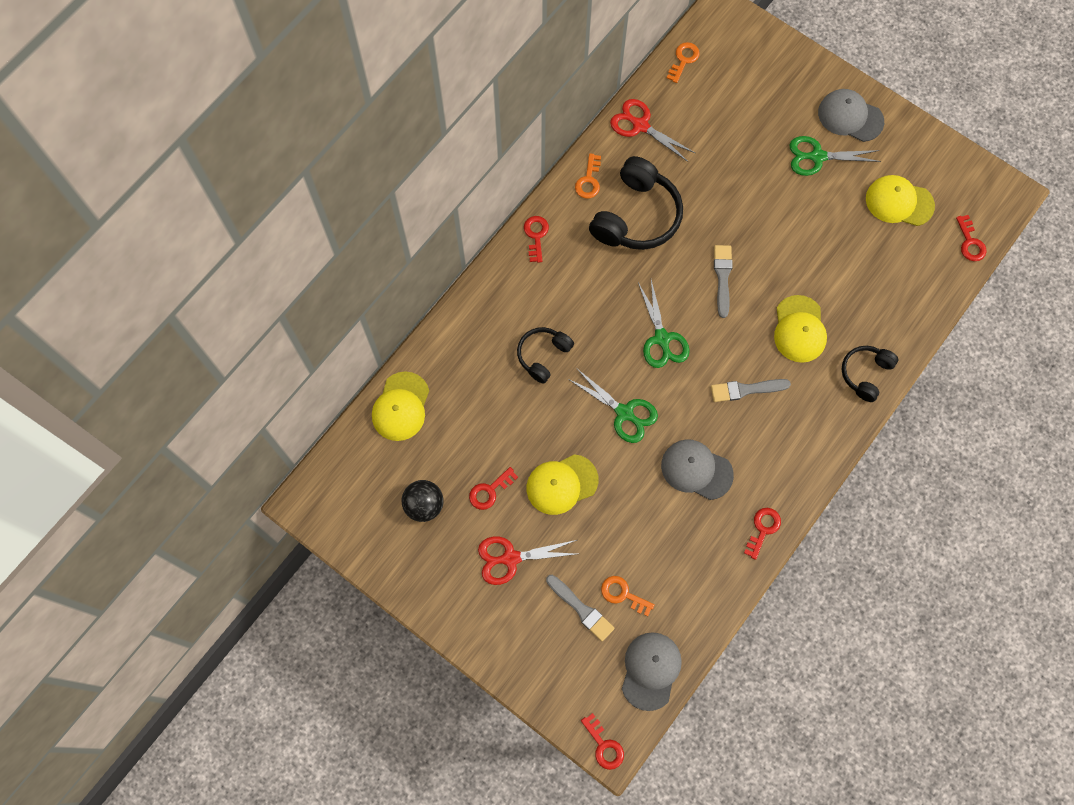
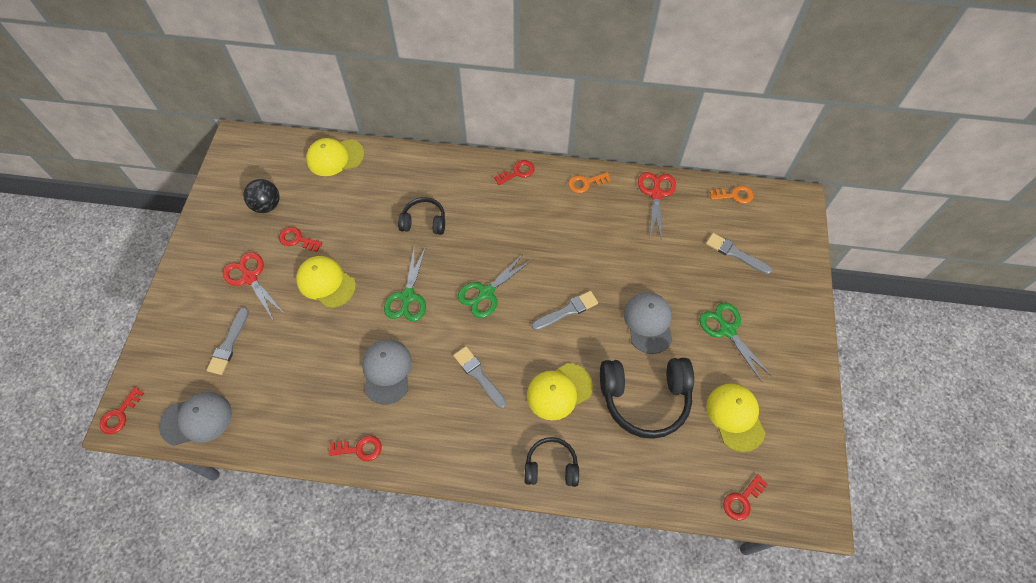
camera: 60 degrees right, 10 degrees down
(623, 594) = (253, 368): orange key -> none
(636, 216) = (578, 227): black headphones -> black headphones (645, 398)
(745, 100) = (735, 253): none -> grey brush
(850, 117) = (784, 338): grey cap -> grey cap (648, 323)

